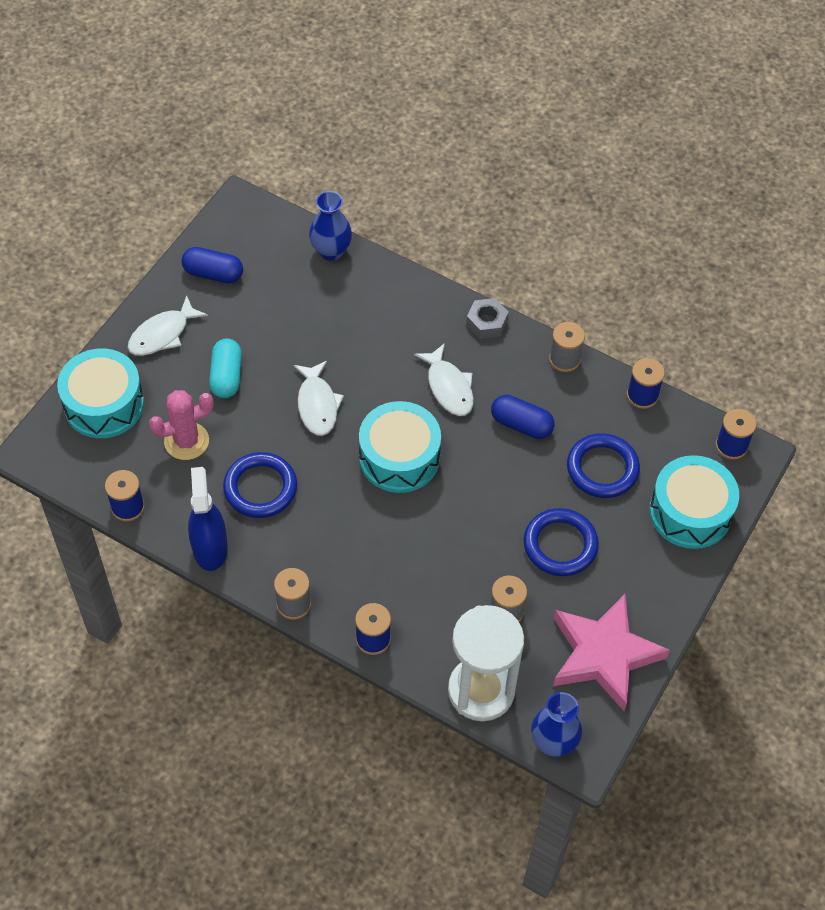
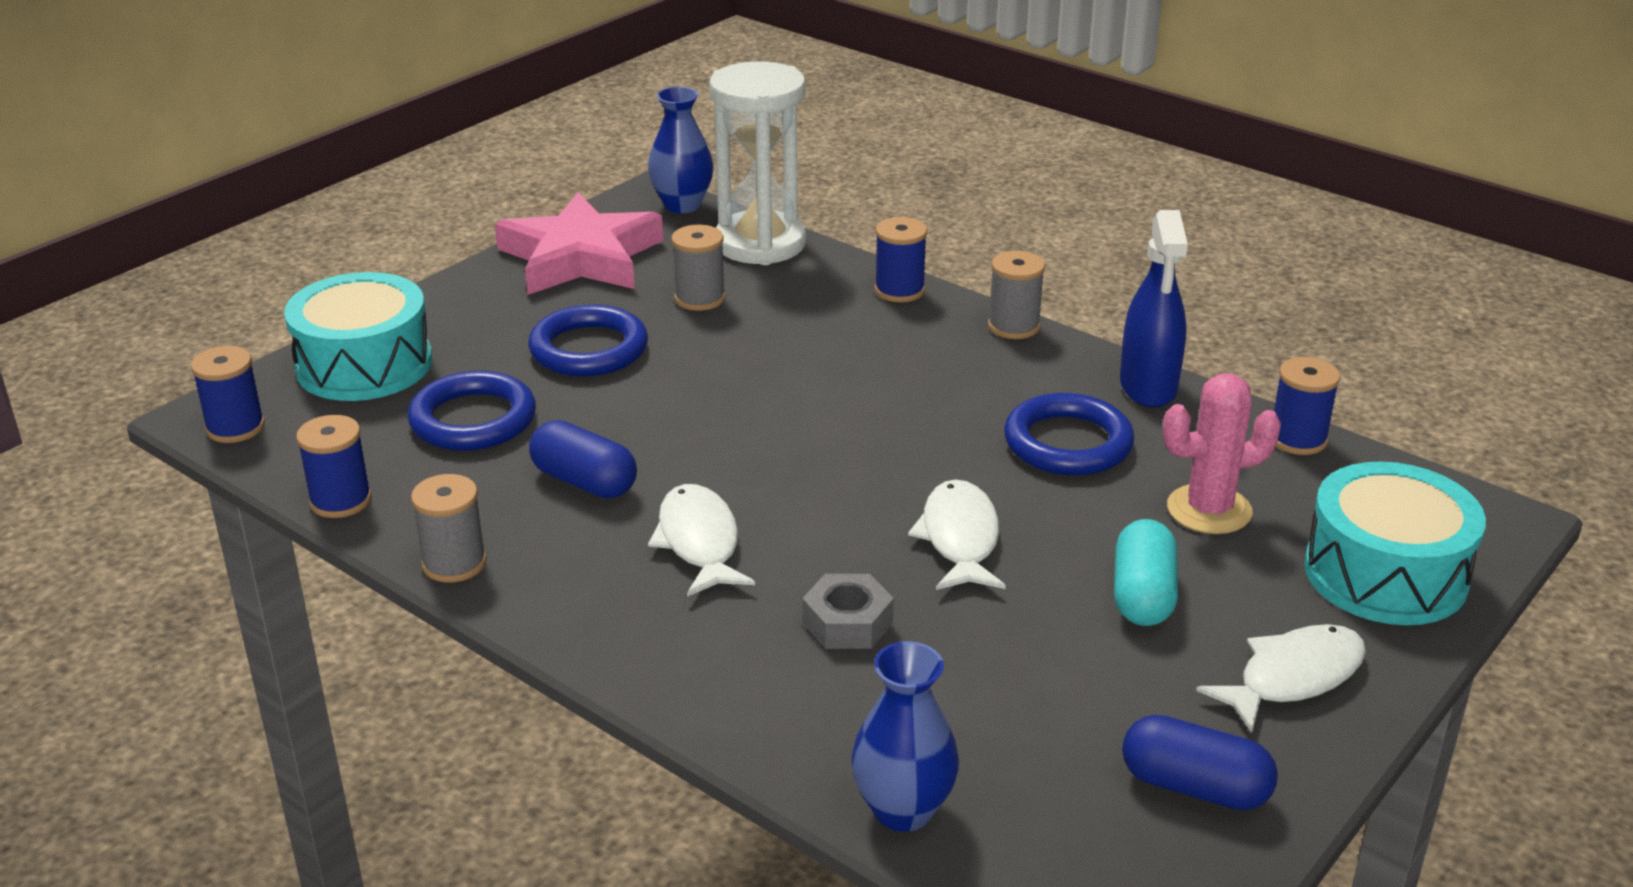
camera: 170 degrees left, 25 degrees down
(399, 457) = (818, 459): turquoise drum -> none
(486, 322) = (583, 636): grey nut -> grey nut (847, 623)

